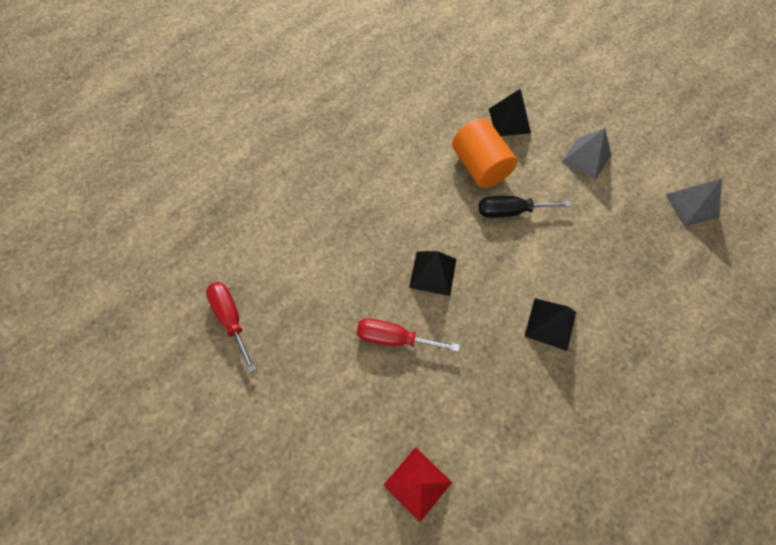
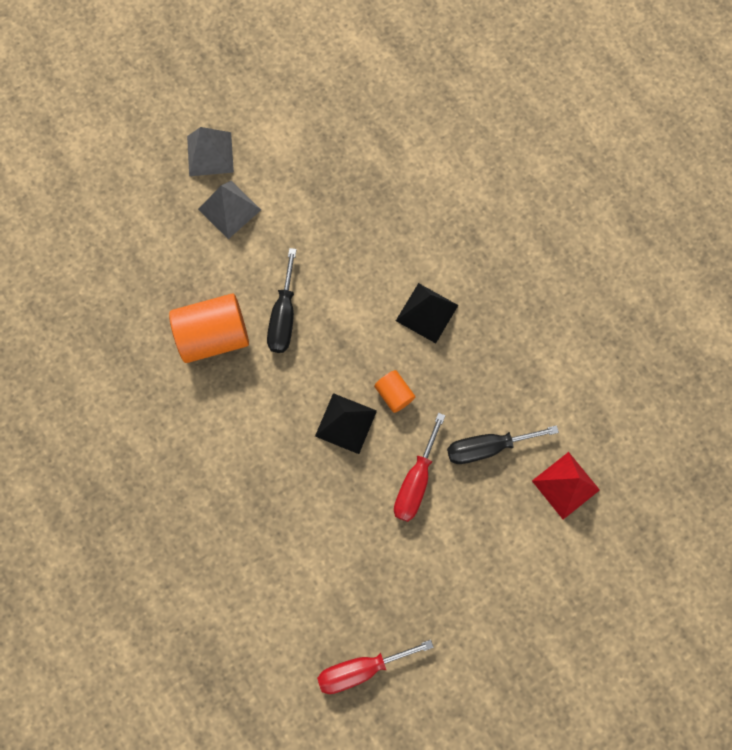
camera: 80 degrees left, 10 degrees up
(438, 398) = (487, 447): none -> black screwdriver
(467, 308) = (394, 394): none -> orange cylinder
(509, 120) = (153, 282): black pyramid -> none
(692, 205) = (316, 120): grey pyramid -> grey pyramid (210, 154)

